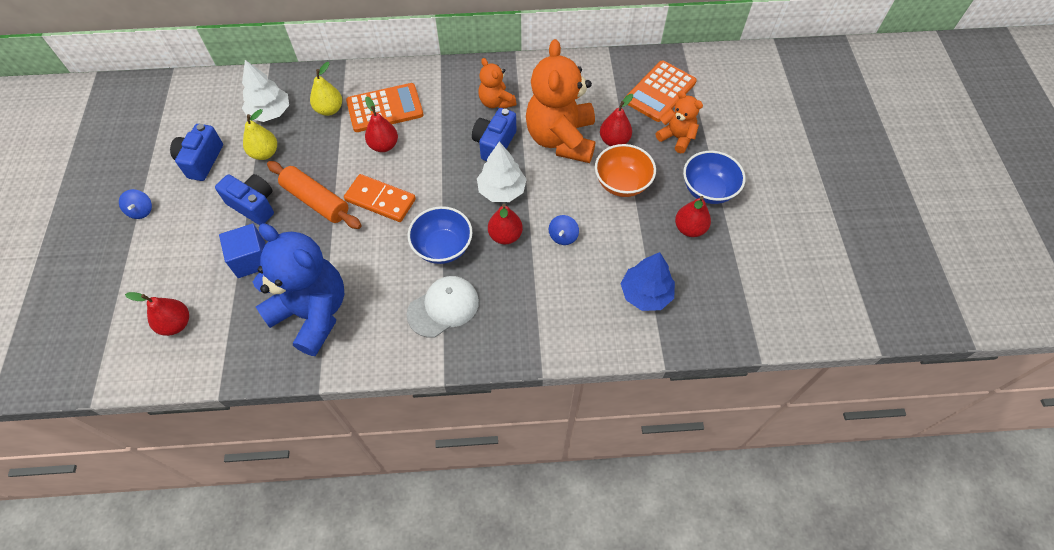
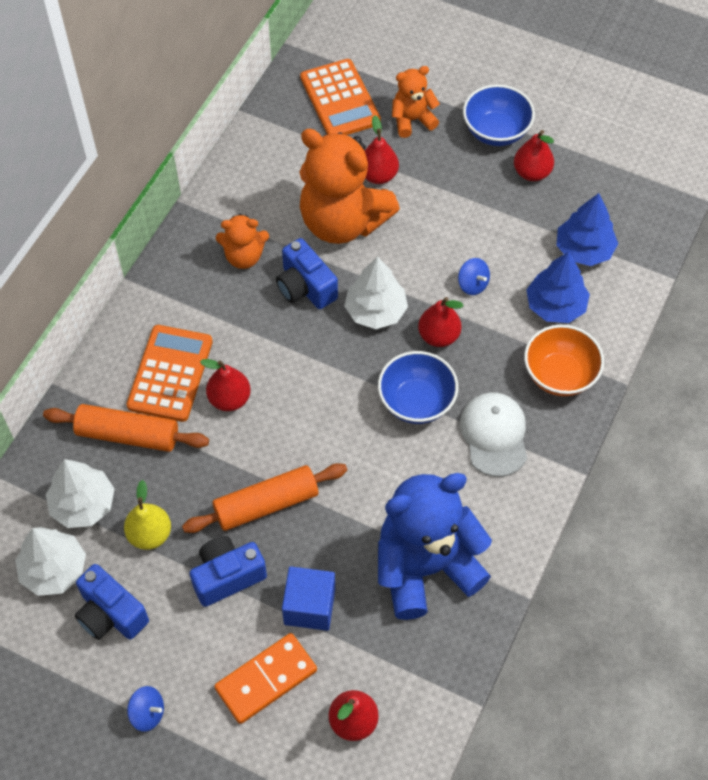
camera: 60 degrees left, 0 degrees up
(219, 121) = (54, 570): none -> white tree
(329, 109) = (128, 435): yellow pear -> orange rolling pin
(380, 200) = (310, 436): orange domino -> orange domino (266, 680)
(581, 297) = (555, 306): none -> blue tree
(622, 183) = (439, 198): orange bowl -> orange bowl (559, 375)

